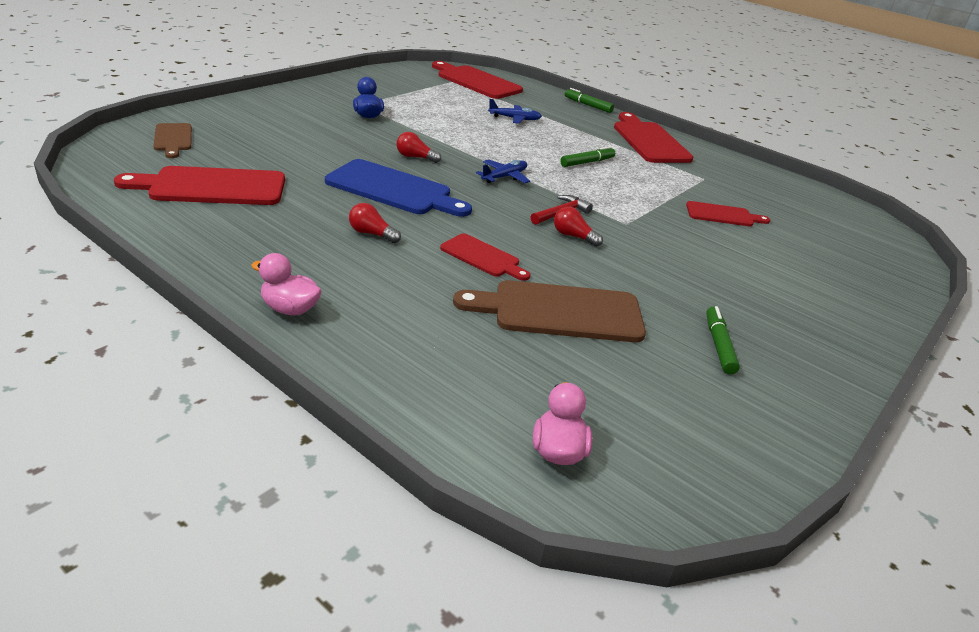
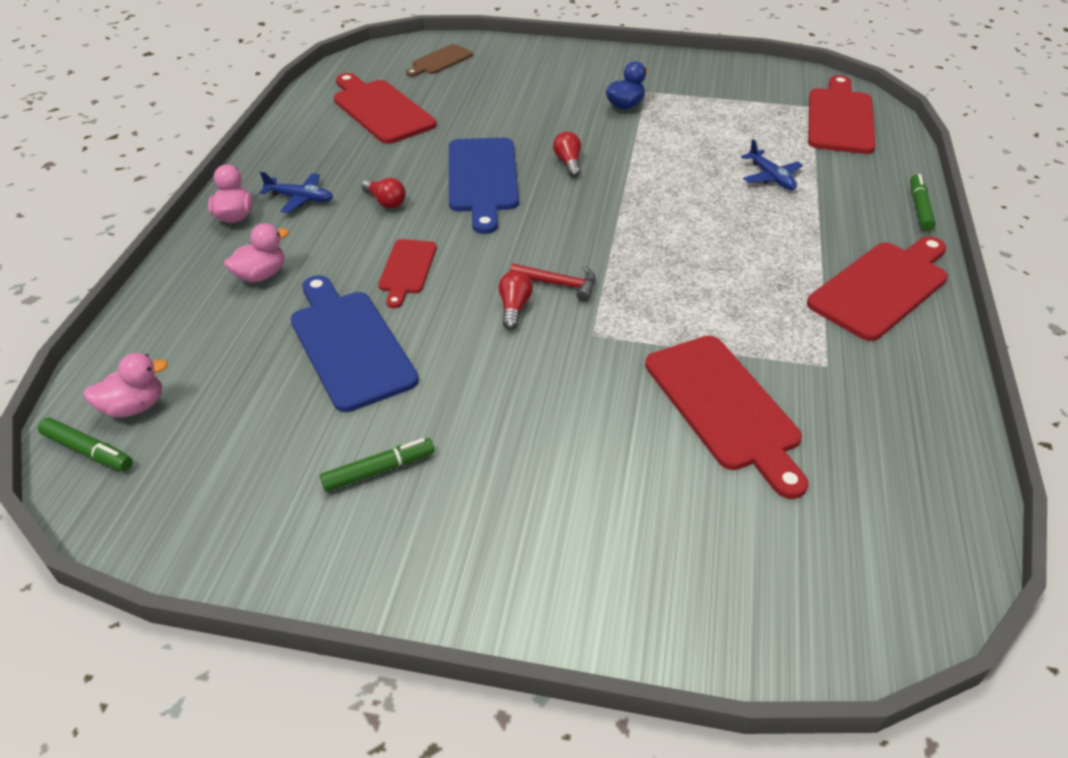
camera: 65 degrees right, 10 degrees up
(371, 234) = (385, 202): red light bulb -> red light bulb turned 135 degrees clockwise
(413, 323) = (261, 275): none -> pink duck
(504, 177) = (598, 223): blue plane -> blue plane (300, 198)
(560, 312) = (349, 345): brown cutting board -> blue cutting board
(587, 162) = (724, 261): green marker -> green marker (88, 451)
(722, 215) = (725, 407): red cutting board -> red cutting board, size x1.76

